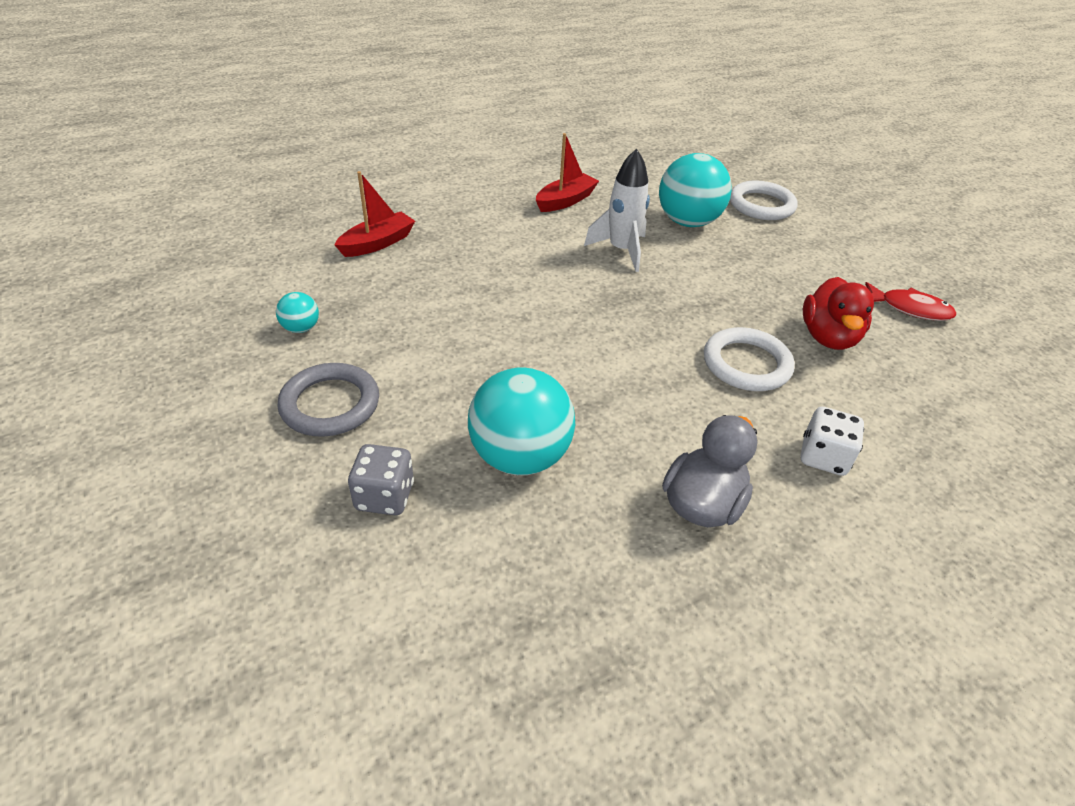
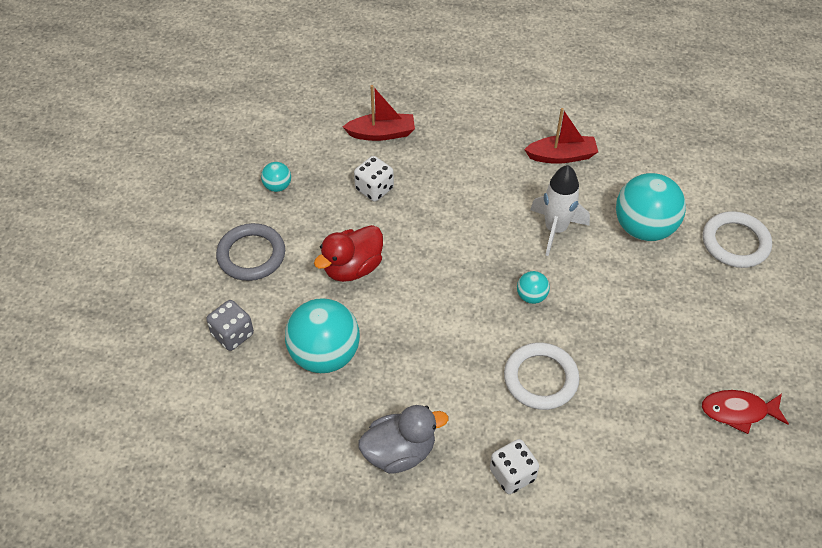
camera: 40 degrees right, 10 degrees up
(416, 288) = (374, 189): none -> white dice
(661, 306) = (531, 296): none -> turquoise ball
(828, 337) = (632, 395): red duck -> red duck (352, 268)
(909, 309) = (738, 411): red fish -> red fish turned 120 degrees clockwise

